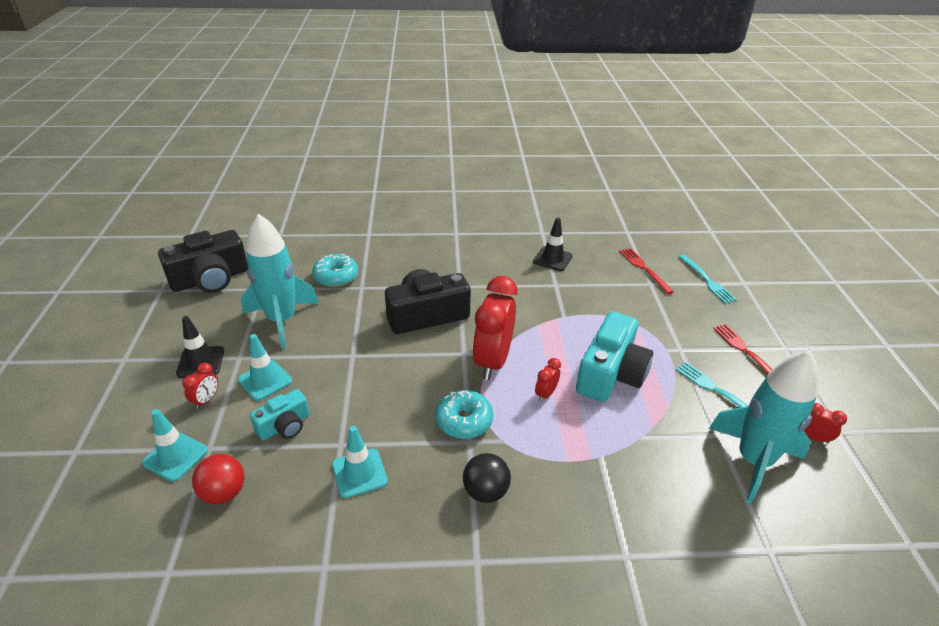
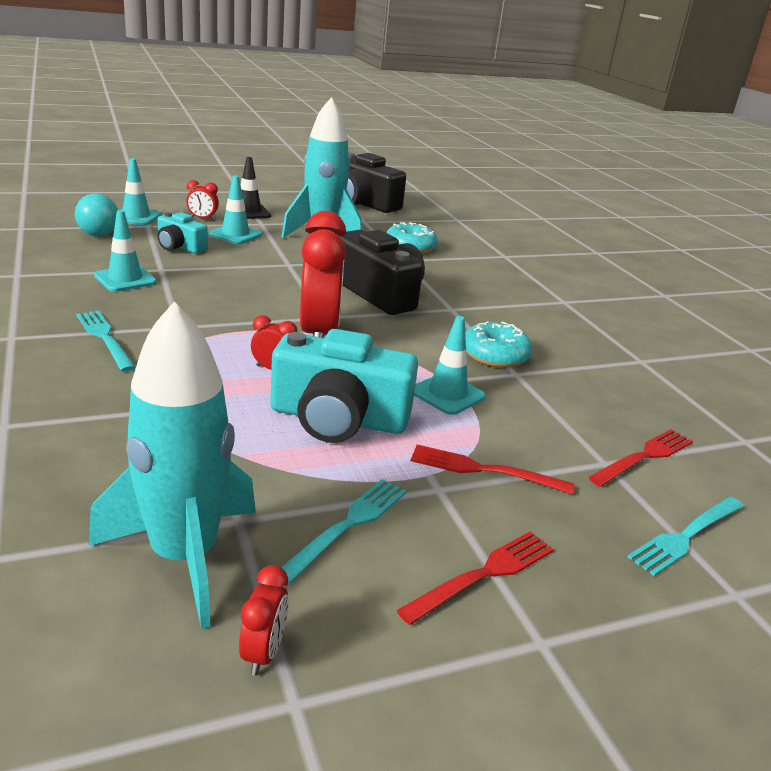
camera: 70 degrees right, 10 degrees down
(224, 493) = (99, 235): red ball -> turquoise ball
(464, 421) = (209, 322): turquoise donut -> turquoise donut (495, 355)
(485, 491) = (105, 338): black ball -> turquoise fork
(492, 361) = (318, 334): red clock -> red clock turned 90 degrees clockwise
(552, 259) = (579, 370): black traffic cone -> none
(581, 320) = (447, 394): none -> turquoise traffic cone
(661, 328) = (484, 470): none -> red fork

